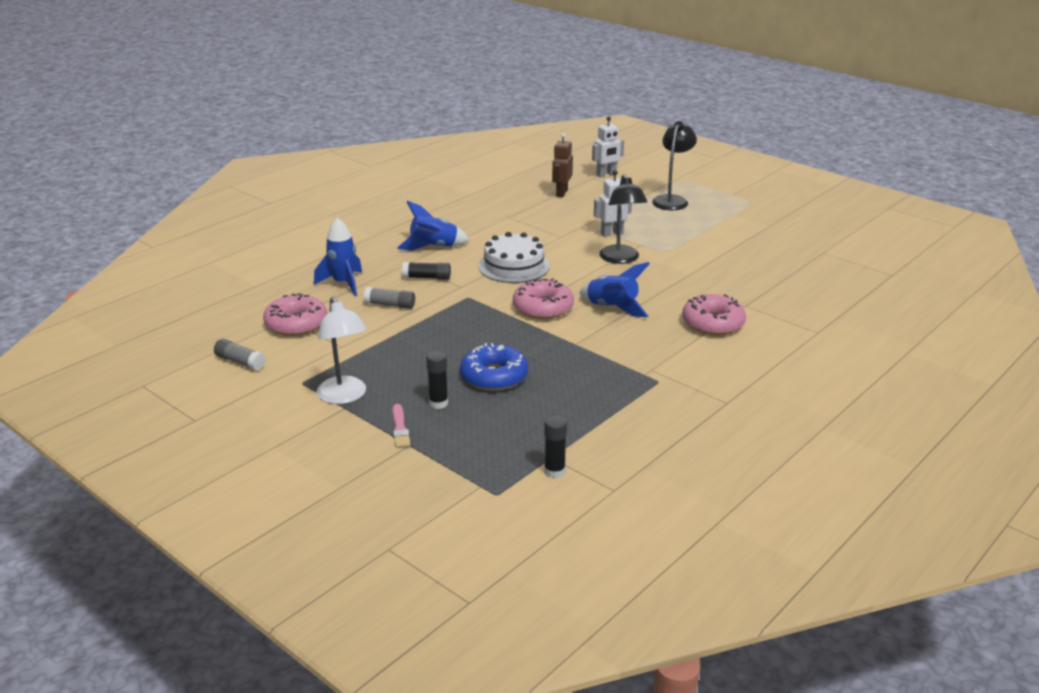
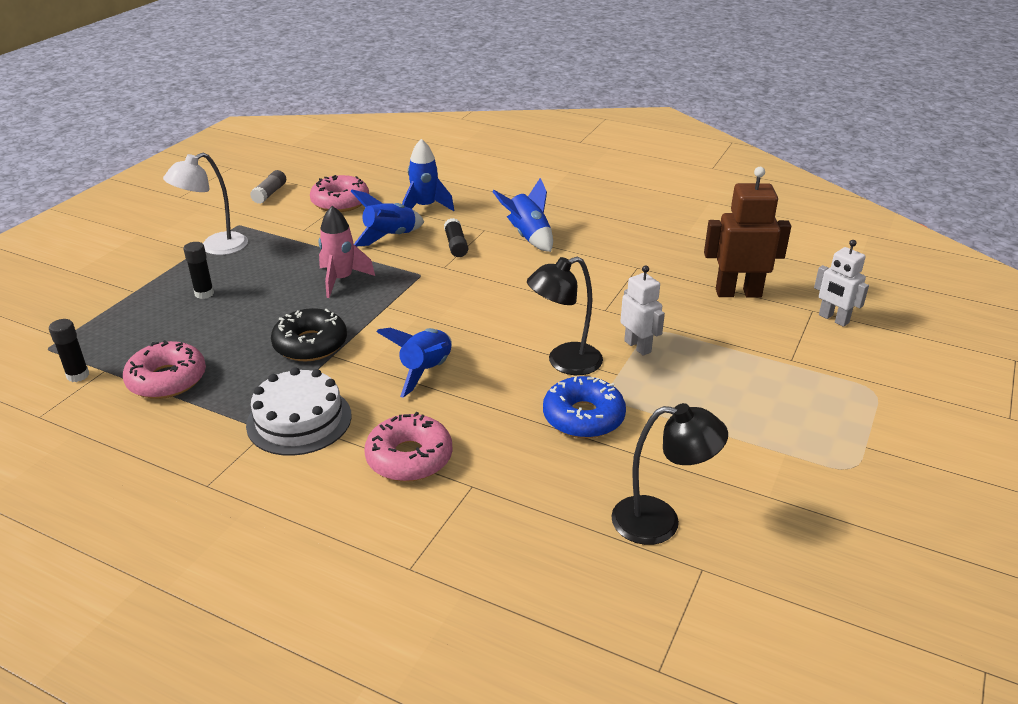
camera: 75 degrees right, 5 degrees up
(390, 305) = (389, 237): grey glue stick -> blue rocket
(400, 428) = (161, 282): pink brush -> none
(455, 333) = (341, 280): none -> pink rocket
(494, 376) = (255, 315): blue donut -> blue donut (583, 417)
(514, 266) = (506, 290): white cake -> white cake (299, 420)
(543, 308) = (411, 323): pink donut -> pink donut (167, 380)
(554, 352) = (310, 344): none -> black donut
(561, 193) = (738, 293): brown robot -> brown robot, size x1.58
(672, 200) = (790, 386): black lamp -> black lamp (660, 521)

